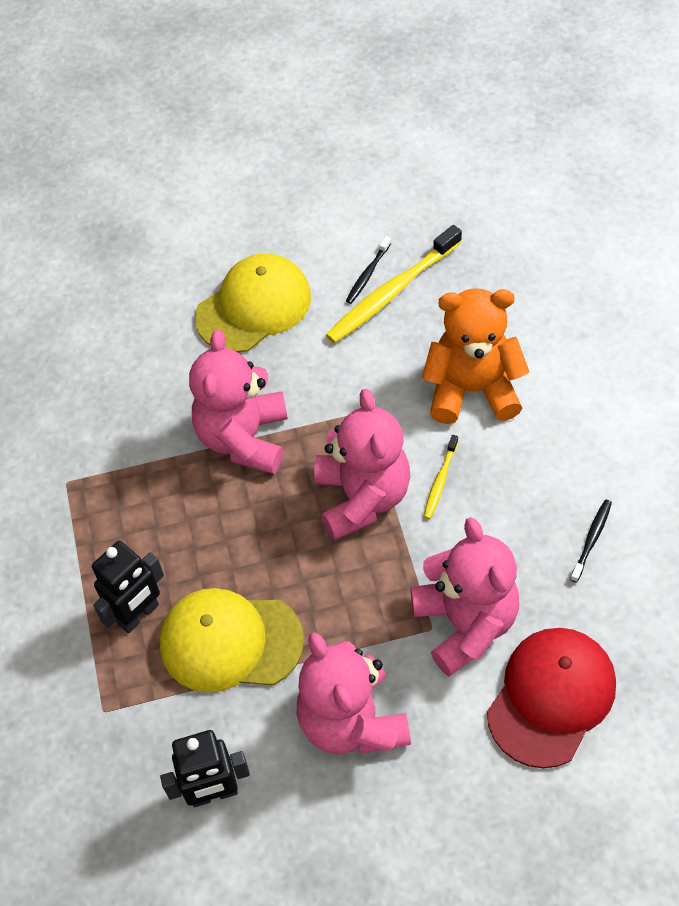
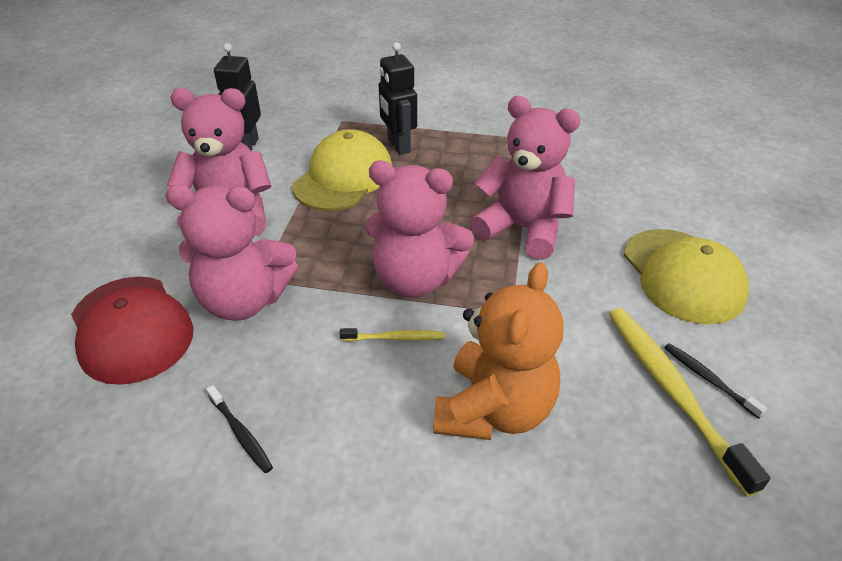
camera: 110 degrees right, 15 degrees down
(440, 481) = (395, 338): yellow toothbrush -> yellow toothbrush turned 135 degrees clockwise

